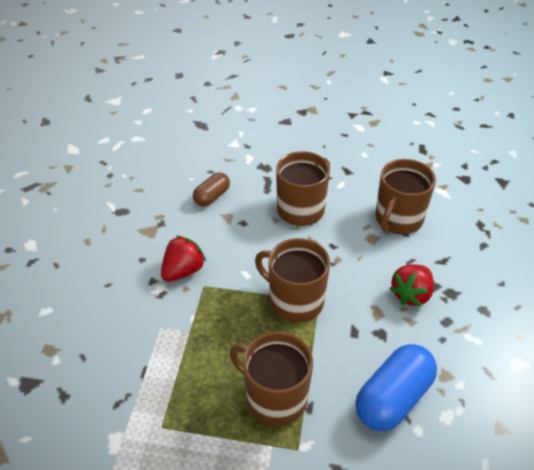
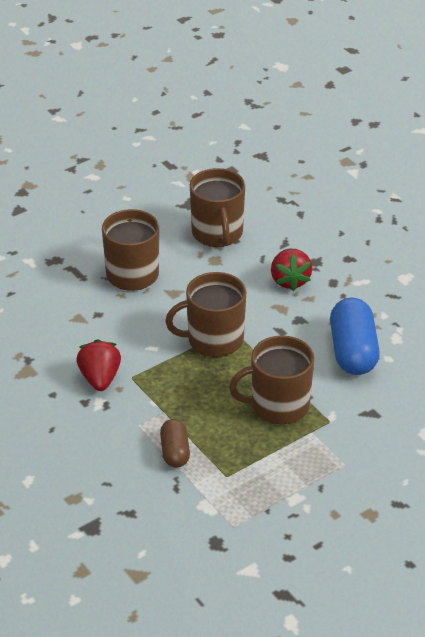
camera: 45 degrees left, 5 degrees down
(212, 197) = (42, 312): brown capsule -> brown capsule (175, 452)

